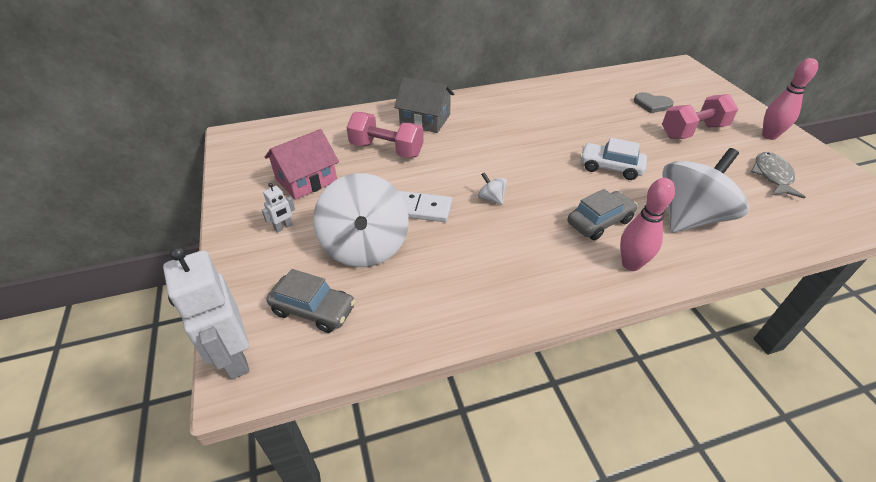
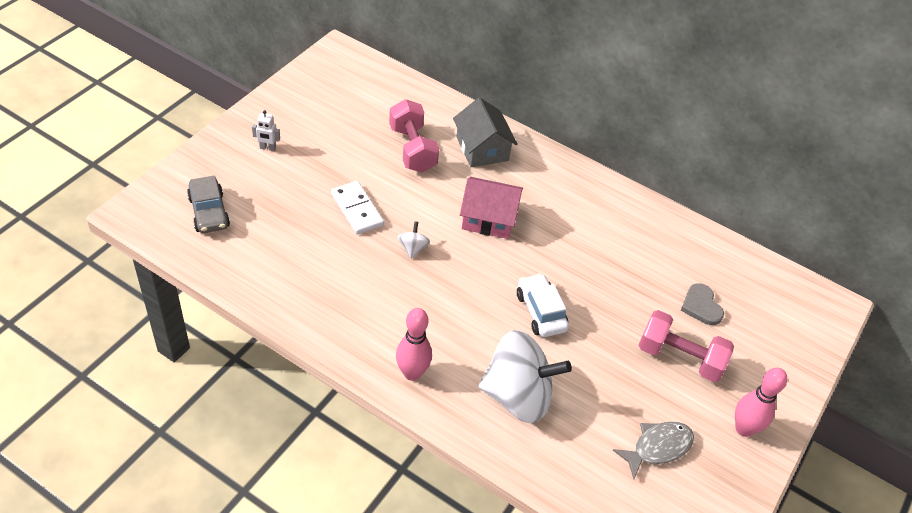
camera: 45 degrees right, 5 degrees up
(234, 357) = (144, 200): white robot -> none
(306, 180) = (328, 126): pink house -> pink house (488, 218)
(365, 246) = (288, 203): white spinning top -> none
(599, 222) = (449, 333): grey car -> none

